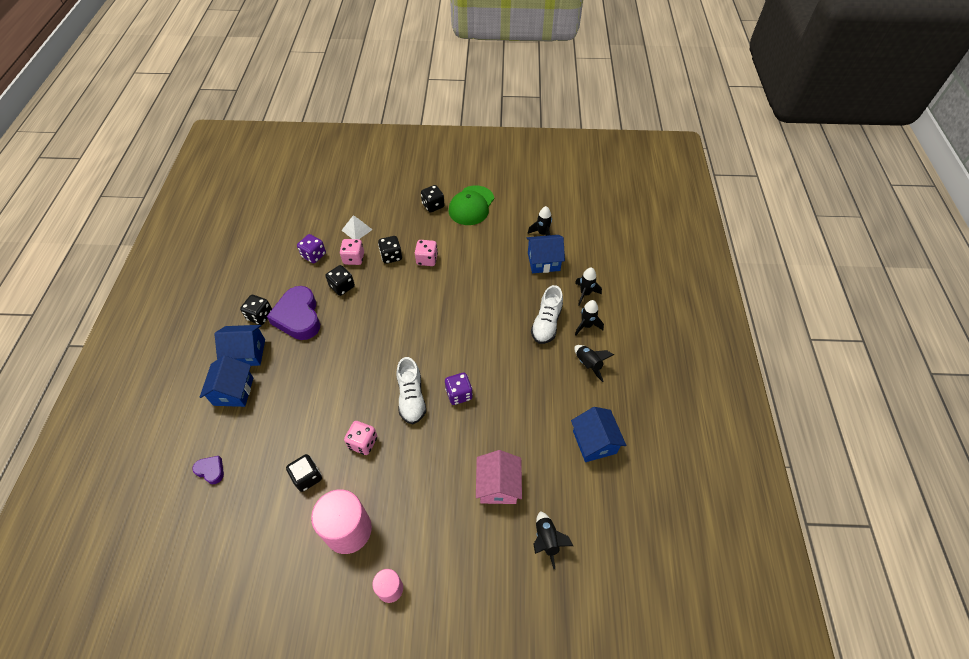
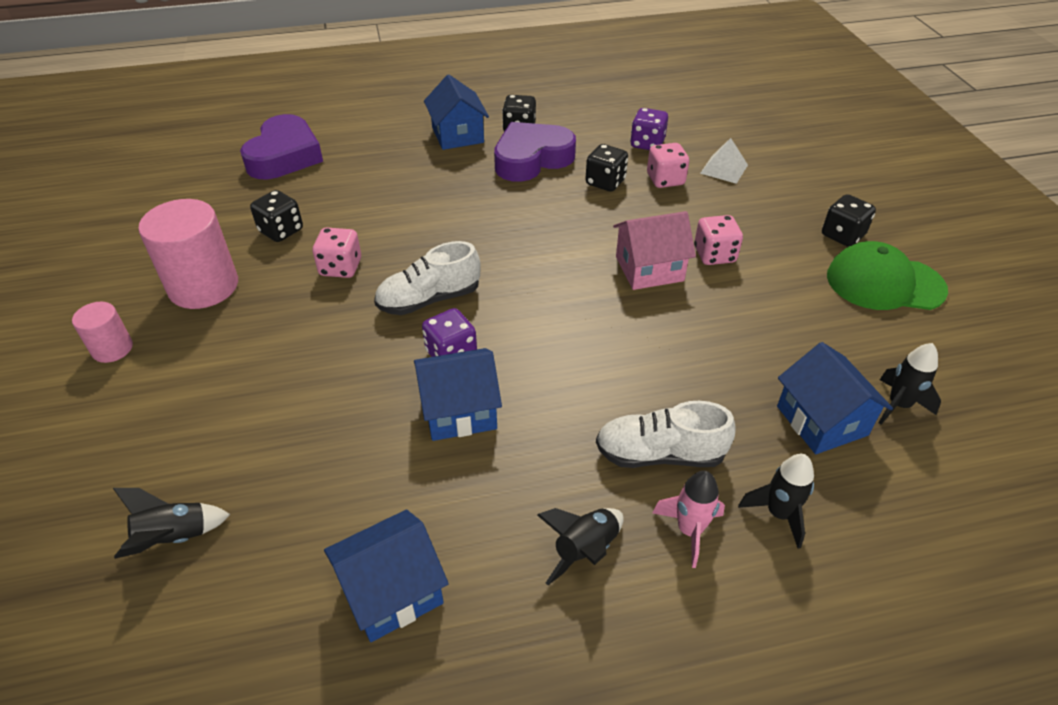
camera: 75 degrees right, 10 degrees down
(211, 470) = (284, 156): purple heart -> purple heart, size x2.16
(233, 391) = (397, 141): blue house -> blue house (459, 411)
(391, 256) = (695, 215): black dice -> none
(498, 485) = (281, 443): pink house -> pink house (649, 269)
(586, 325) = (689, 530): black rocket -> pink rocket

